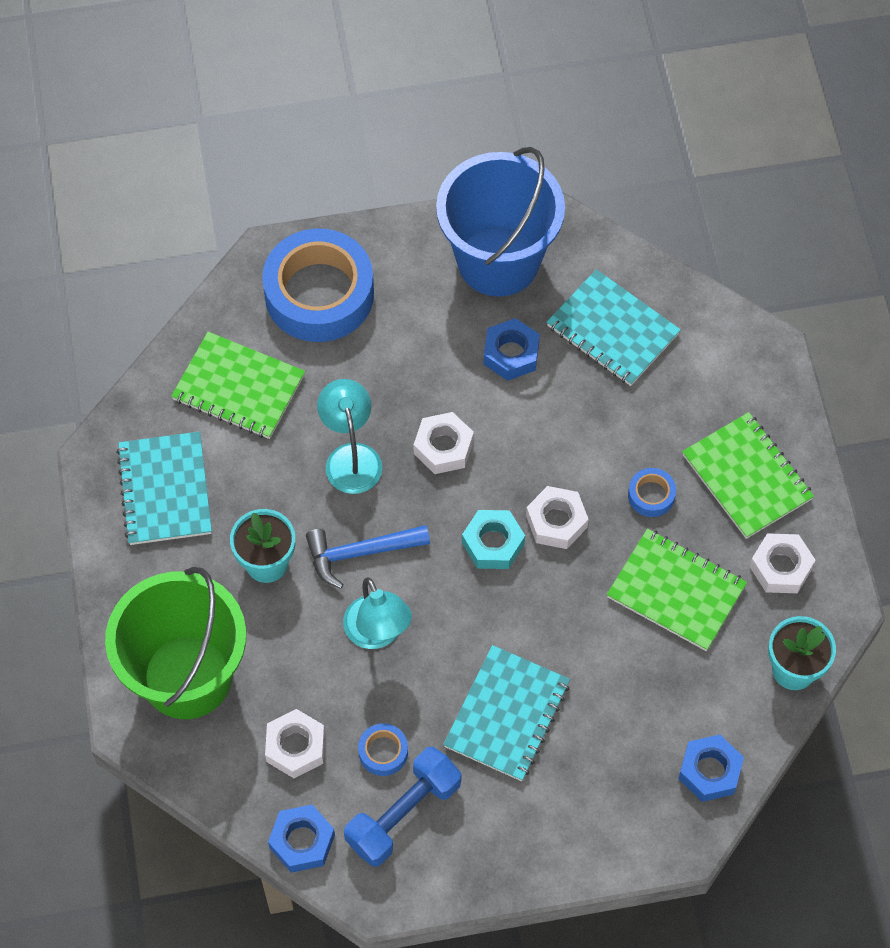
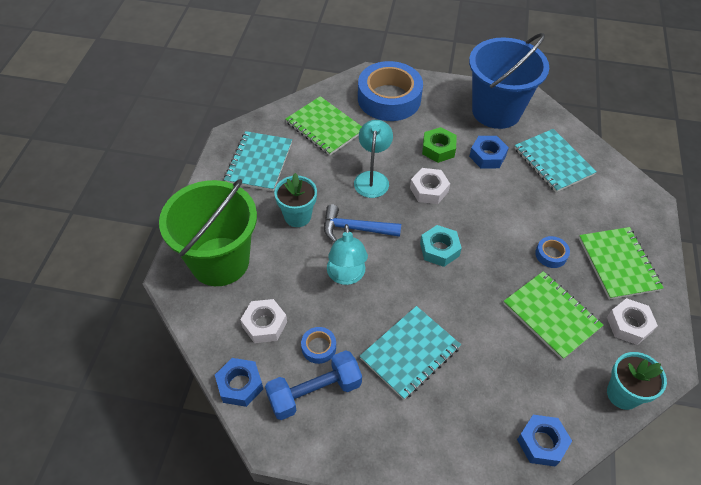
camera: 20 degrees right, 10 degrees down
(432, 367) = (438, 149): none -> green nut
(556, 521) = (484, 250): white nut -> none

